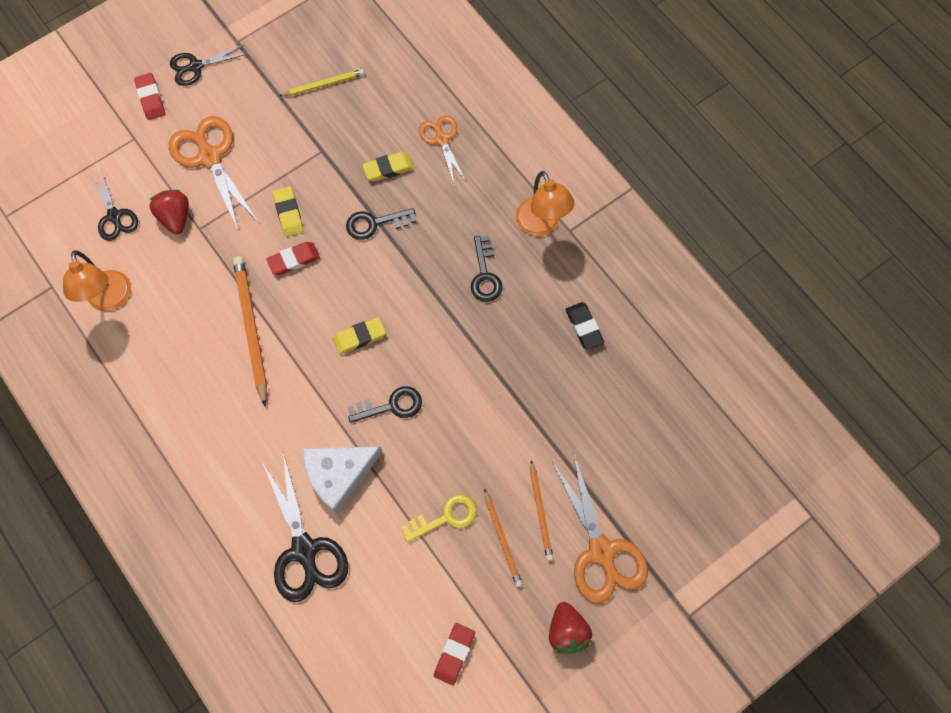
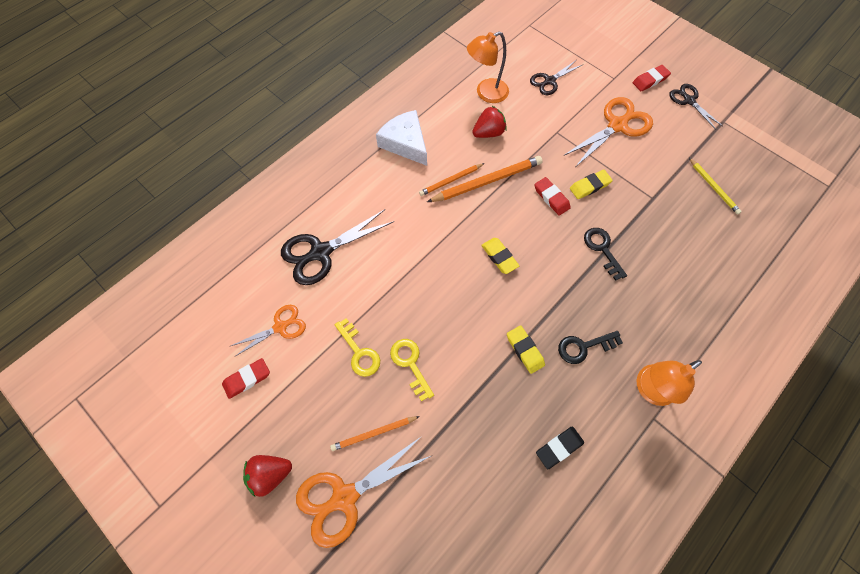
camera: 80 degrees right, 5 degrees down
(175, 217) = (561, 116): red strawberry -> red strawberry (488, 133)
(338, 474) = (383, 264): white cheese -> white cheese (405, 143)
(388, 168) = (656, 250): yellow eraser -> yellow eraser (524, 350)
(391, 405) = (446, 292): black key -> none
(442, 139) = (701, 287): orange scissors -> orange scissors (280, 327)
(454, 654) = (247, 379): red eraser -> red eraser turned 45 degrees counterclockwise
(470, 461) = (410, 364): none -> yellow key
(502, 539) = (346, 403): orange pencil -> orange pencil (451, 181)

